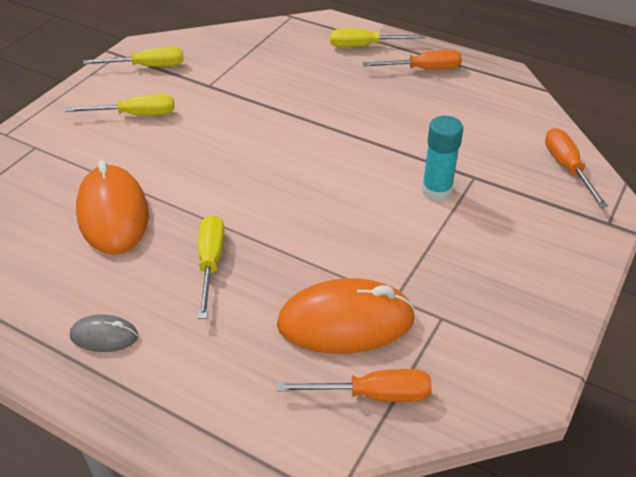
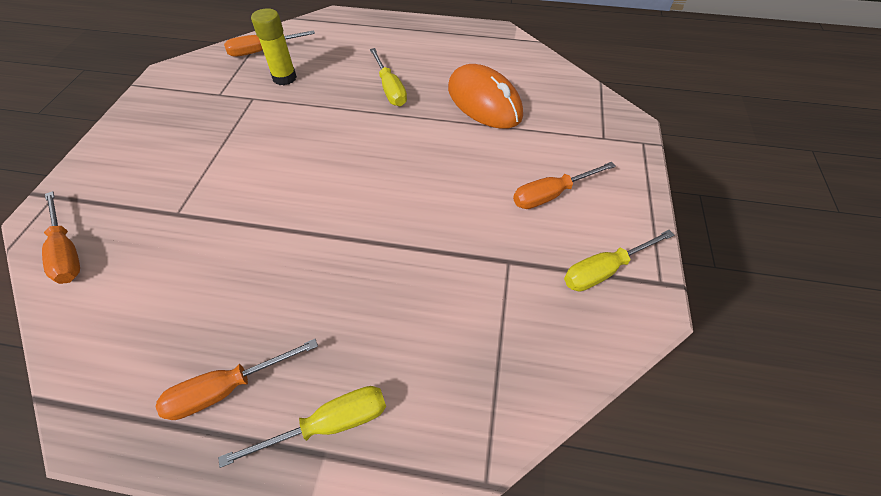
camera: 160 degrees right, 10 degrees up
(104, 336) = (428, 42): grey mouse -> none
(135, 115) = (551, 194): yellow screwdriver -> orange screwdriver
(346, 322) = (284, 78): orange mouse -> yellow glue stick
(436, 191) = (217, 187): turquoise glue stick -> none

